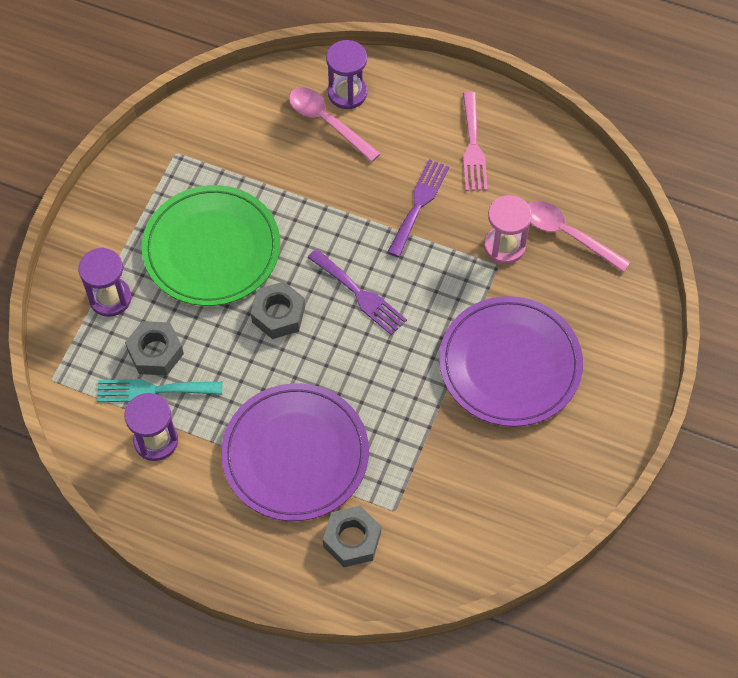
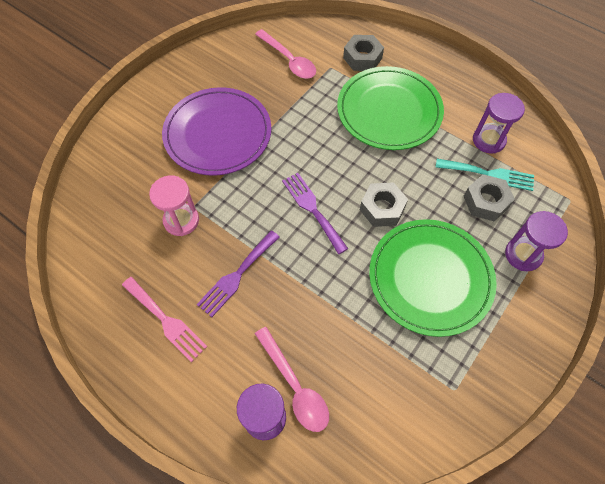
camera: 165 degrees left, 0 degrees up
(295, 454) = (389, 111): purple plate -> green plate
(473, 147) = (166, 320): pink fork -> pink fork turned 120 degrees clockwise
(568, 234) = (126, 218): pink spoon -> pink spoon (289, 60)

